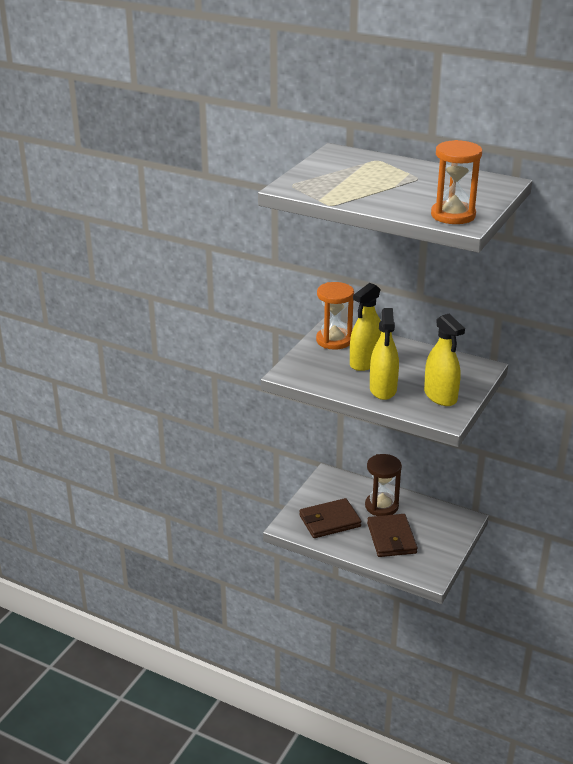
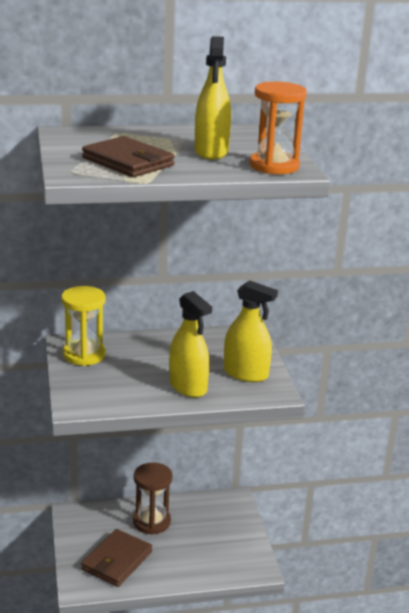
camera: 40 degrees left, 5 degrees down
(334, 340) = (84, 355): orange hourglass -> yellow hourglass
(365, 362) = (140, 366): yellow spray bottle -> yellow spray bottle (211, 152)
(391, 538) = (190, 550): brown wallet -> brown wallet (128, 162)

